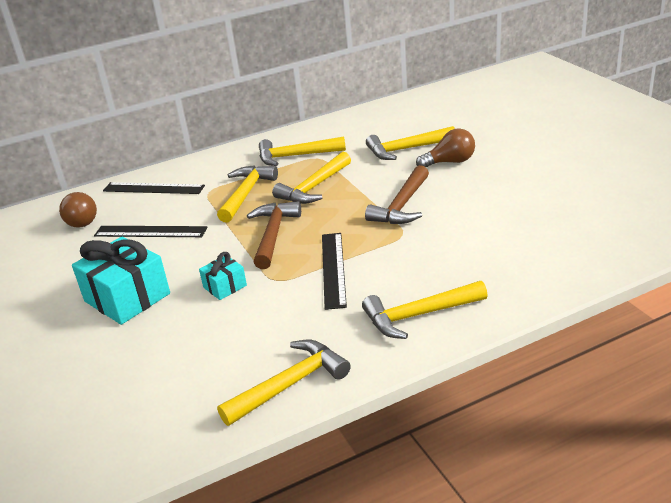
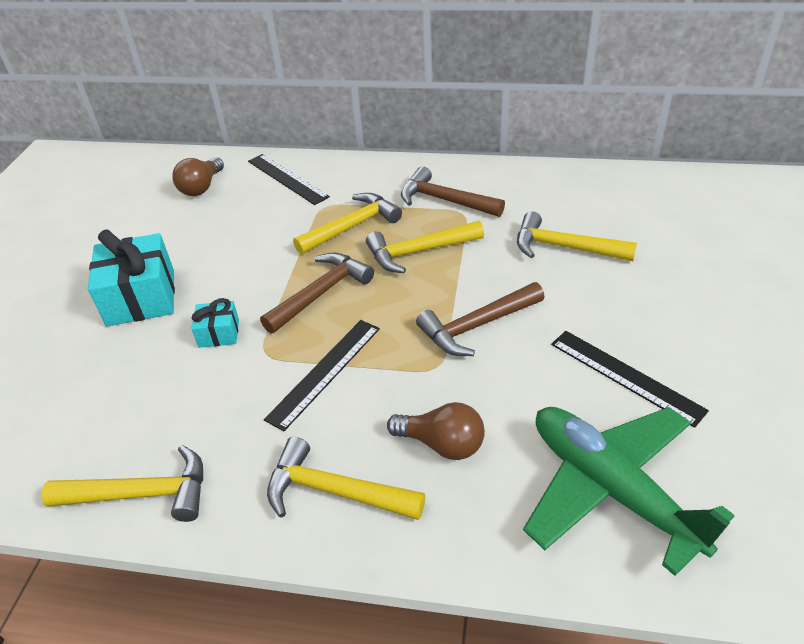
camera: 35 degrees right, 10 degrees up
(150, 231) = (233, 230): black ruler -> black ruler (625, 376)
(295, 156) = (444, 200): yellow hammer -> brown hammer
(449, 162) = (593, 291): brown light bulb -> brown light bulb (442, 444)
(566, 237) = (611, 489): none -> green plane

